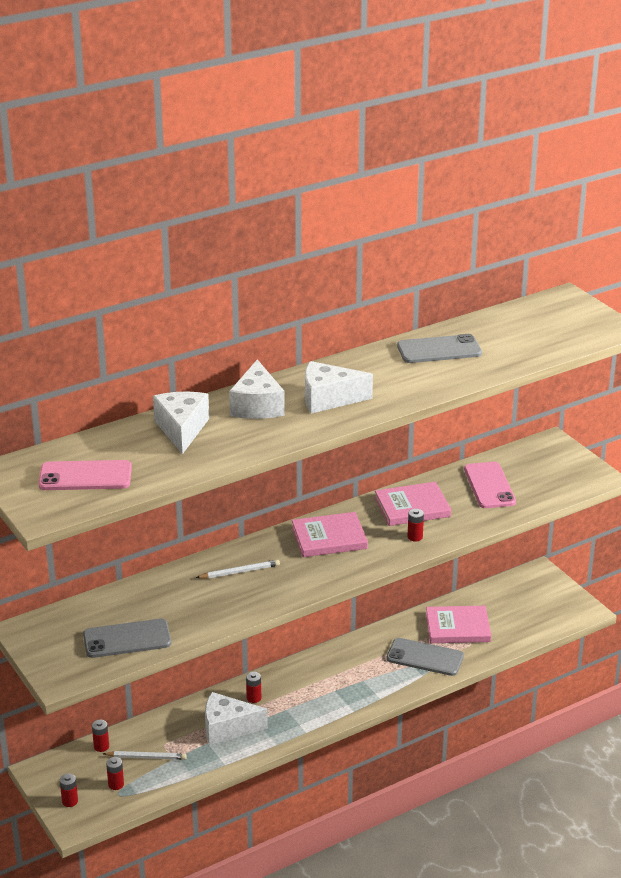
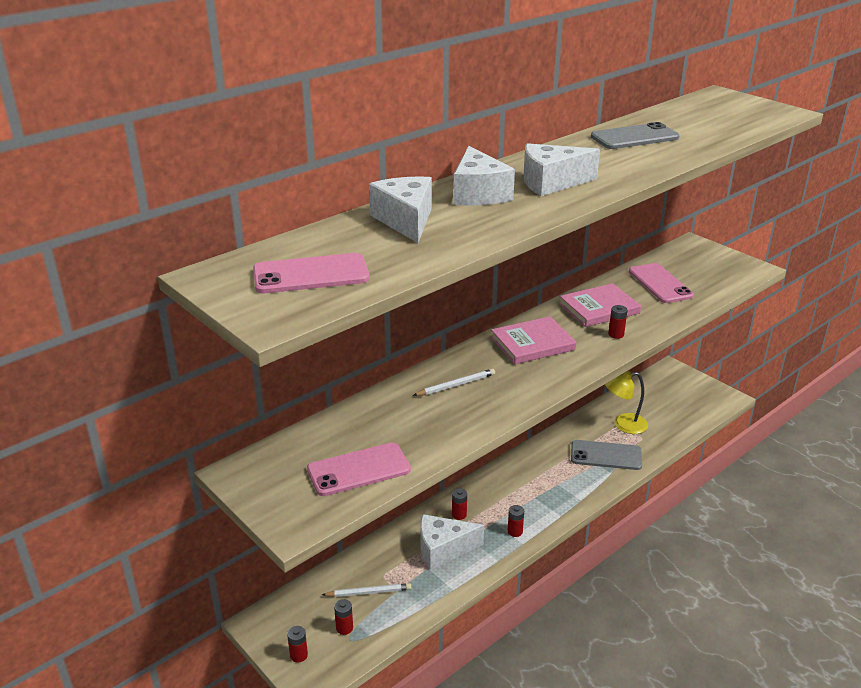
camera: 10 degrees left, 0 degrees up
(101, 746) = (318, 586): red battery -> red battery (515, 531)
(127, 639) = (359, 470): grey phone -> pink phone
(458, 627) = (623, 425): pink book -> yellow lamp

